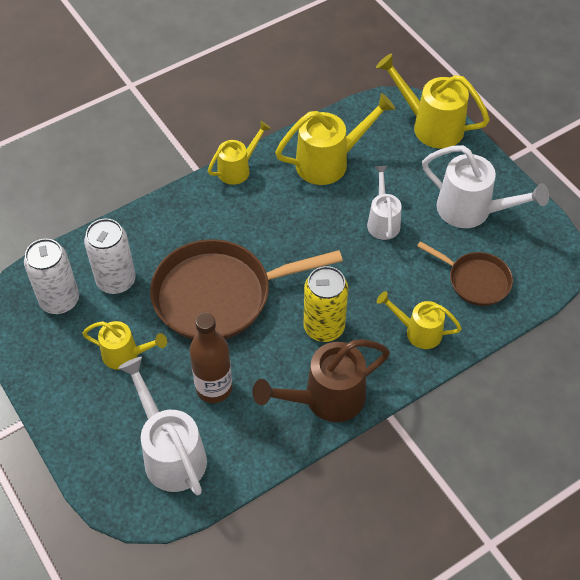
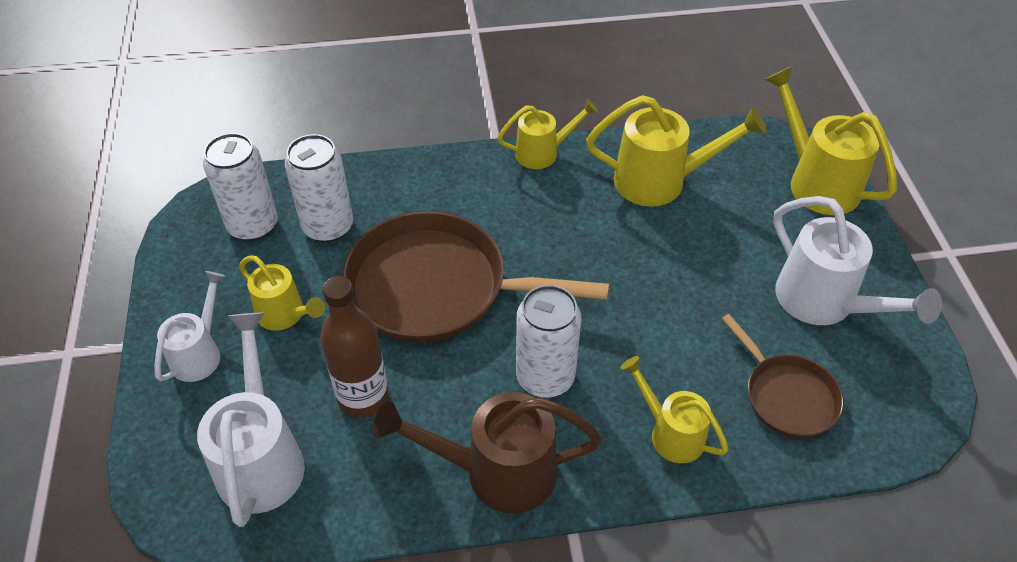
camera: 25 degrees right, 5 degrees down
(324, 327) = (545, 377): yellow can -> white can
(383, 221) = (694, 274): white watering can -> white watering can (199, 353)

